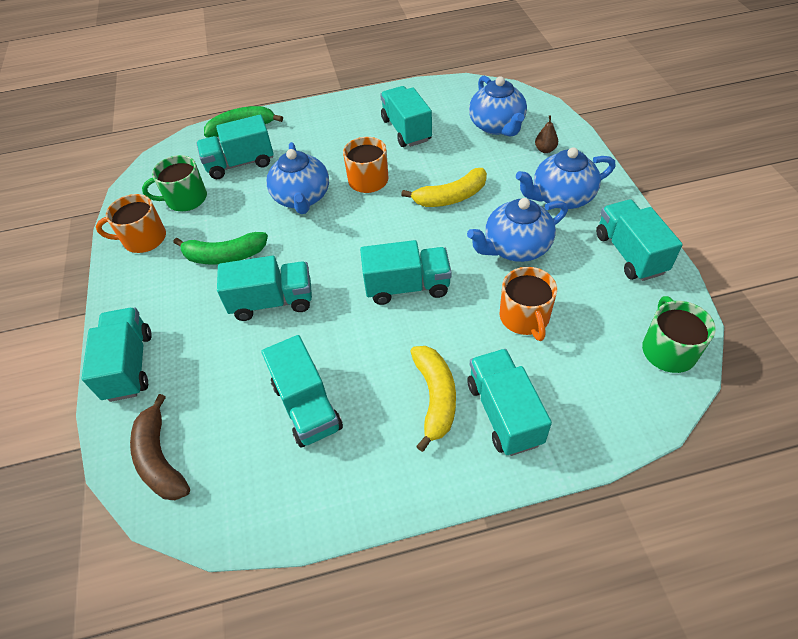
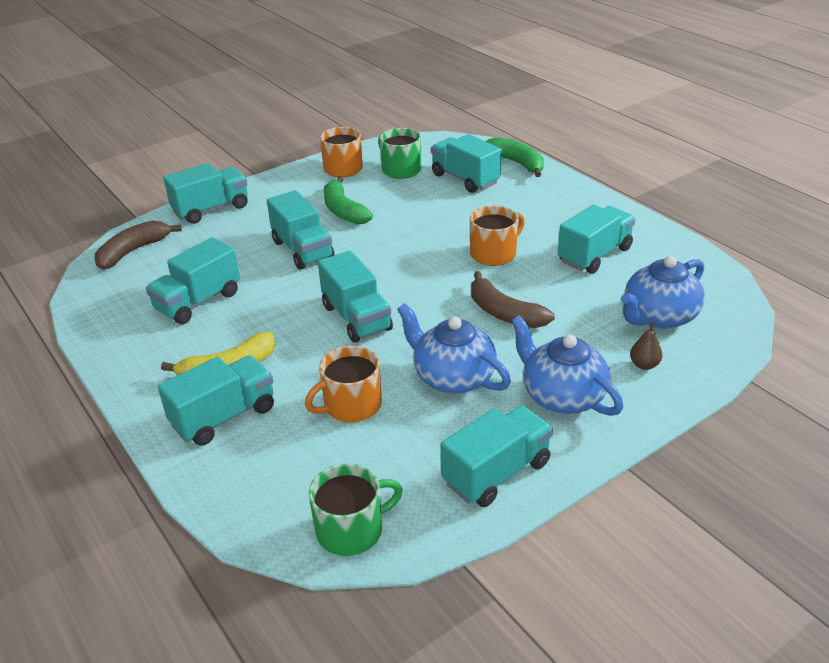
camera: 65 degrees right, 15 degrees down
(302, 198) = (441, 225): blue teapot -> none
(451, 197) = (504, 313): yellow banana -> brown banana

